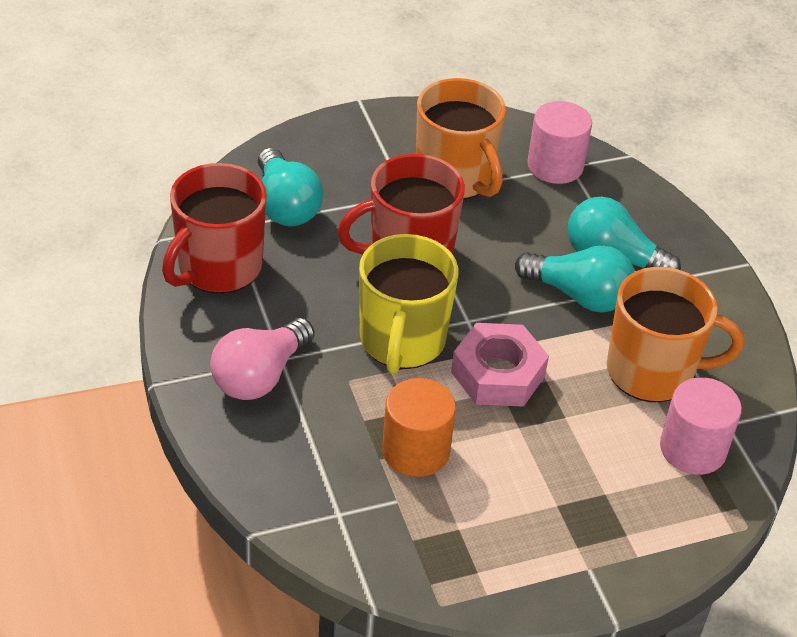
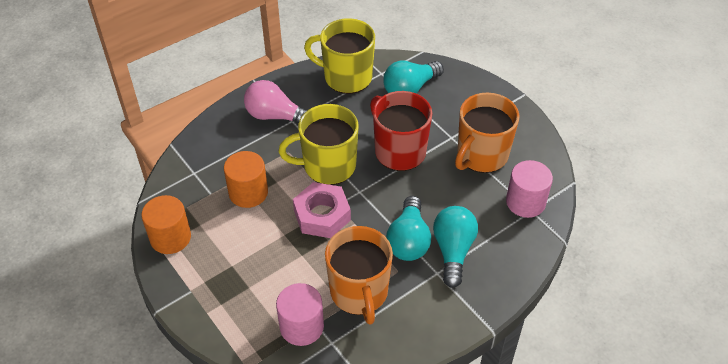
camera: 75 degrees right, 5 degrees up
(218, 267) = (346, 77): red mug -> yellow mug
(472, 574) = (170, 237): none -> orange cylinder

